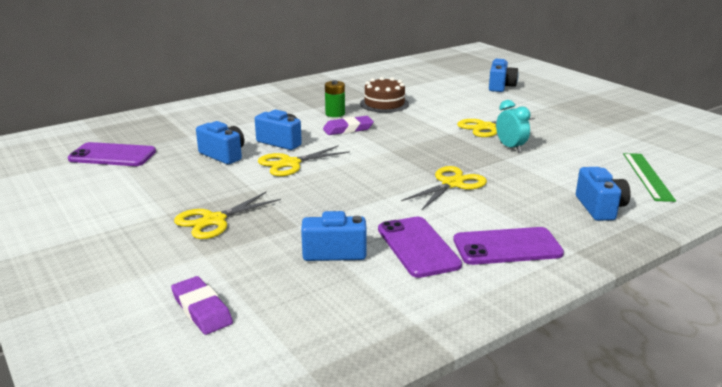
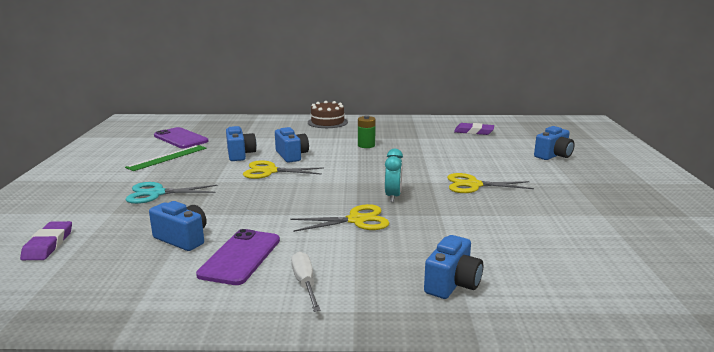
camera: 35 degrees right, 5 degrees down
(214, 220) = (157, 193): yellow scissors -> turquoise scissors
(348, 129) = (355, 158): purple eraser -> purple eraser (473, 132)
(384, 104) = (418, 147): brown cake -> brown cake (327, 122)
(507, 247) = (305, 283): purple phone -> white screwdriver
(510, 147) = (464, 207): turquoise clock -> turquoise clock (393, 196)
(647, 176) = (563, 273): green ruler -> green ruler (167, 157)

